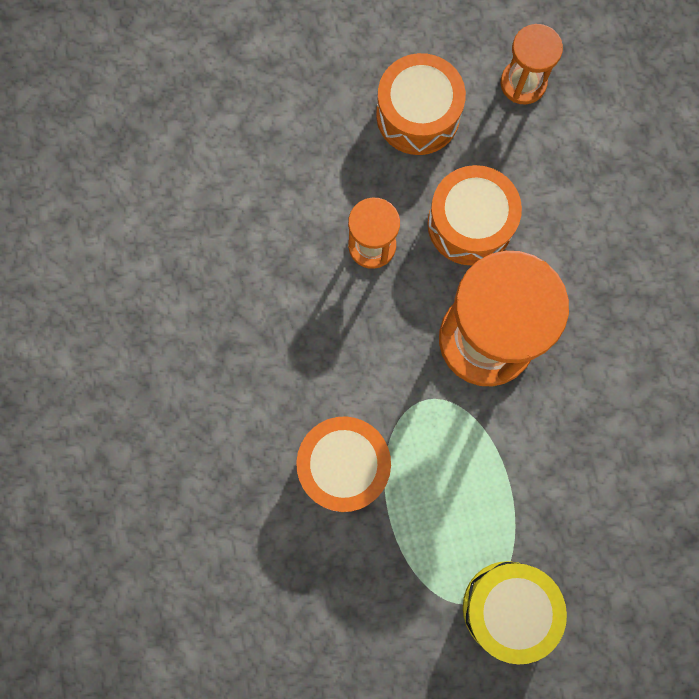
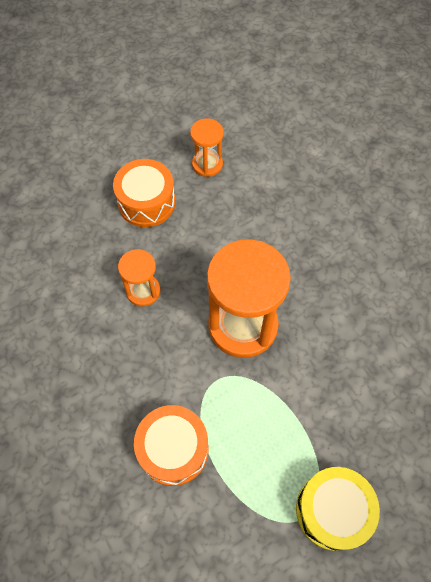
camera: 20 degrees left, 15 degrees down
(470, 224) = (204, 256): orange drum -> none

